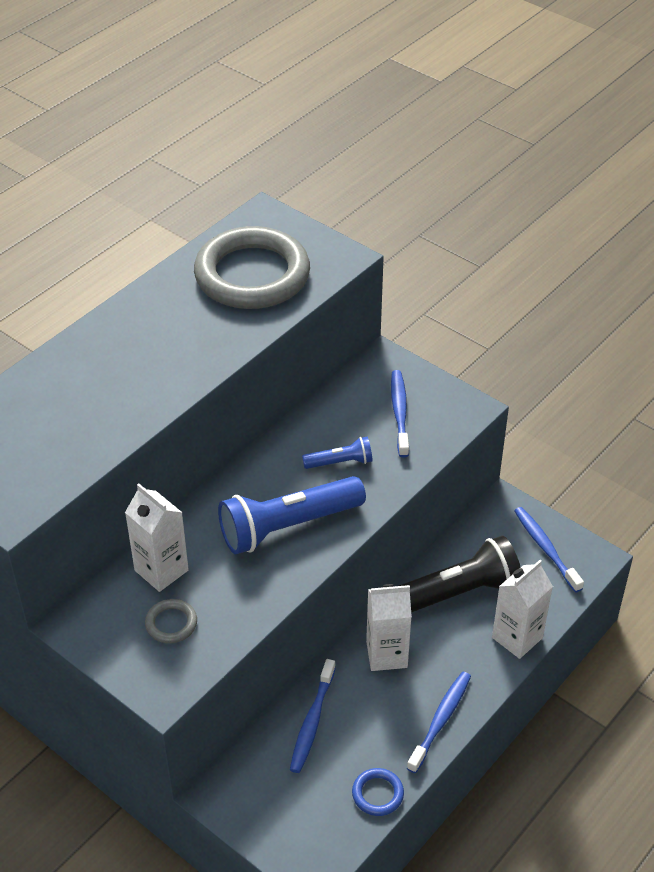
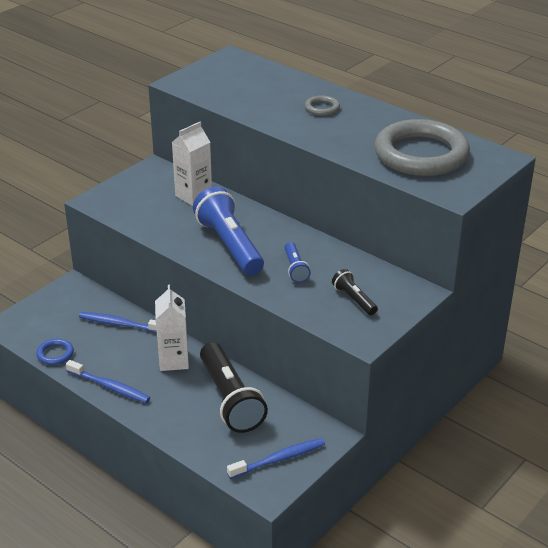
camera: 90 degrees right, 10 degrees down
(171, 623) = (148, 201): grey ring -> grey ring (322, 108)
(399, 413) = (354, 299): blue toothbrush -> black flashlight
(517, 638) = (182, 434): white carton -> none

